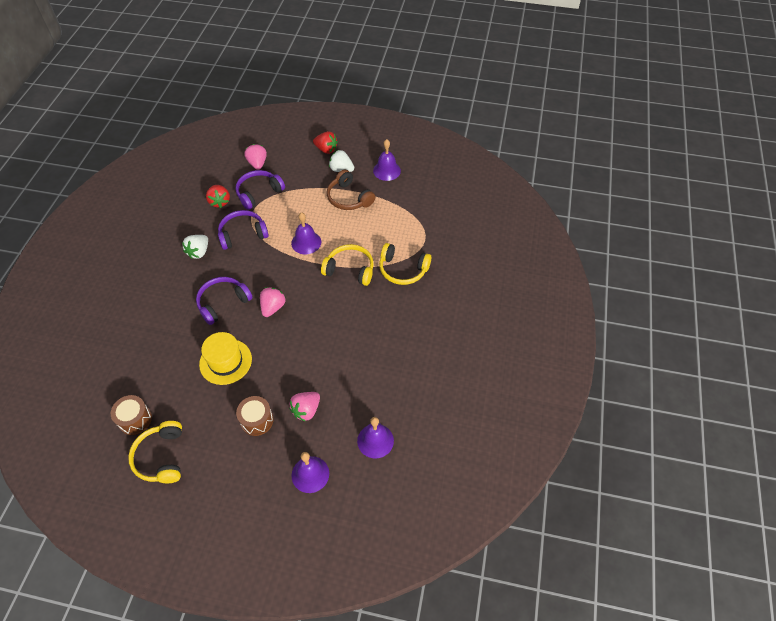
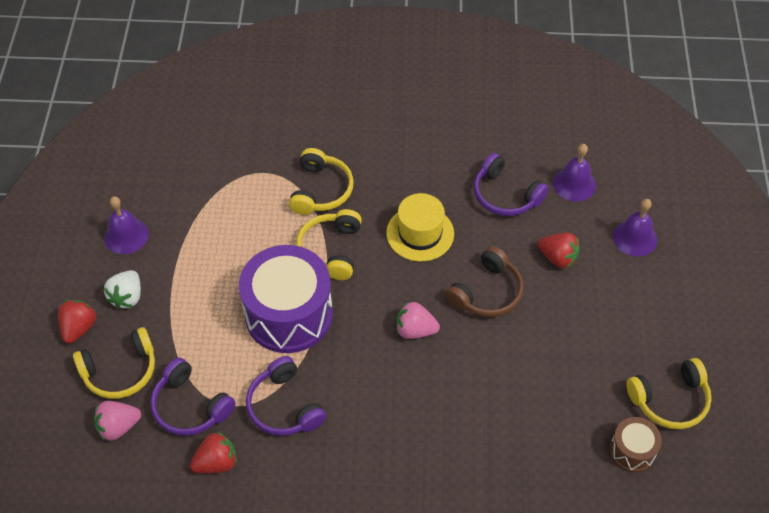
camera: 100 degrees left, 0 degrees up
(199, 252) = (331, 461): white strawberry -> none
(223, 303) = (421, 397): purple headphones -> purple headphones (505, 195)
(225, 361) = (516, 366): yellow hat -> yellow hat (420, 233)
(257, 420) = (587, 307): brown drum -> none
(292, 165) = (120, 371): none -> yellow headphones
(306, 242) = (289, 314): purple bell -> purple drum
(306, 410) = (558, 258): pink strawberry -> red strawberry
(348, 198) = (191, 276): brown headphones -> brown headphones (487, 292)

